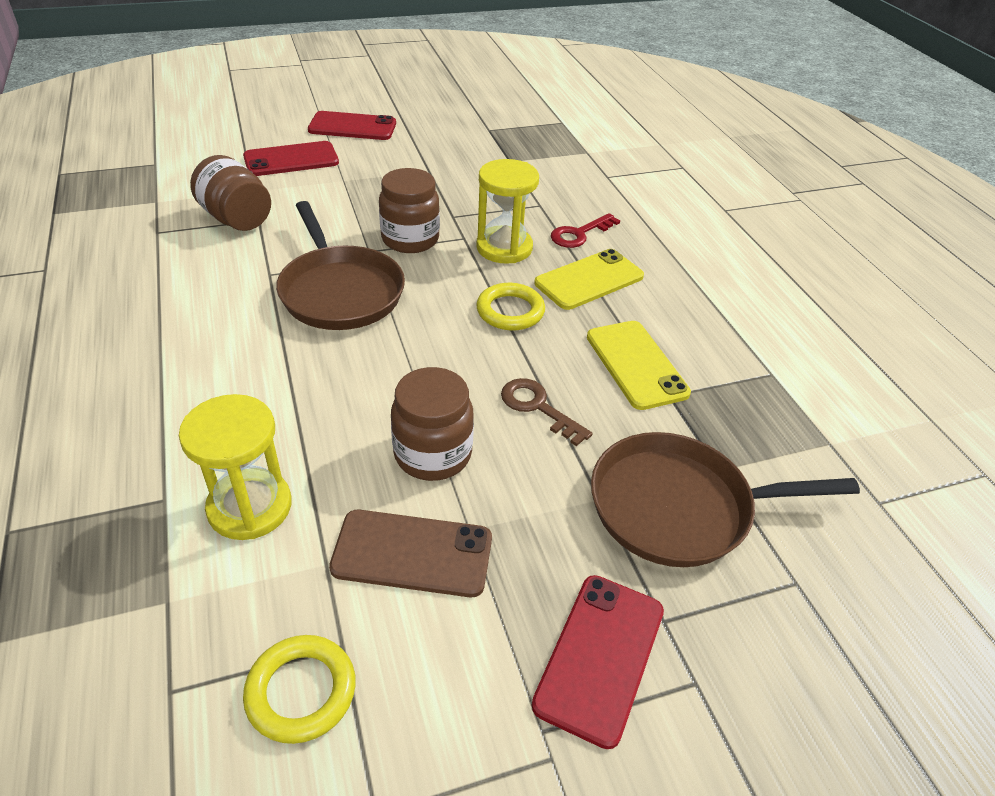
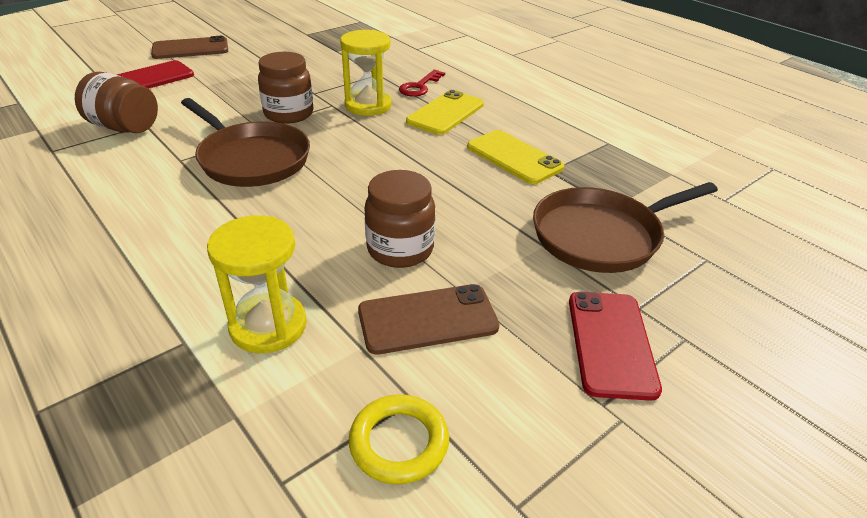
camera: 20 degrees left, 5 degrees down
(352, 127) = (190, 49): red phone -> brown phone
(510, 311) = (399, 144): yellow ring -> none
(538, 407) = (461, 200): brown key -> none

